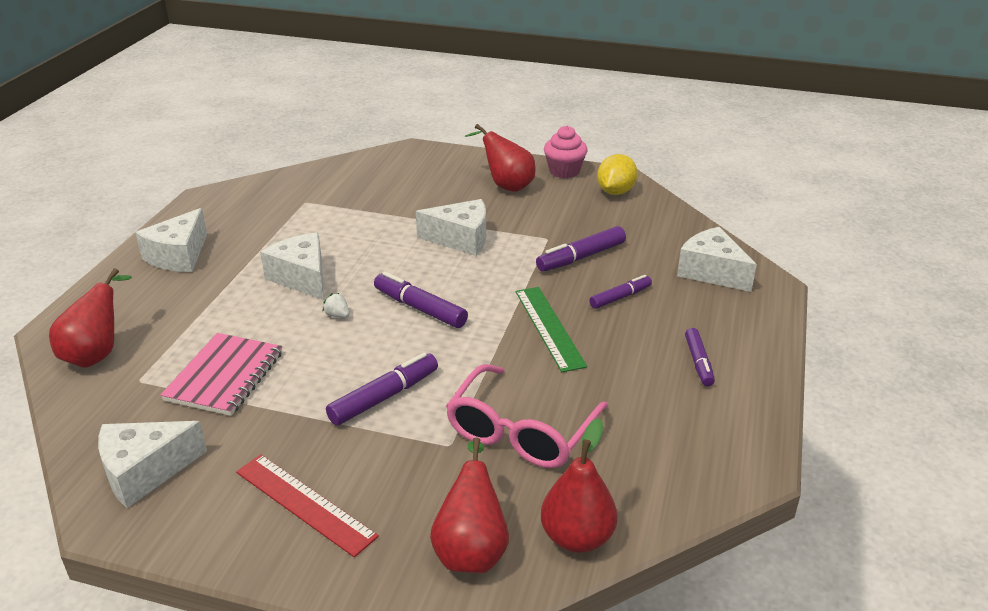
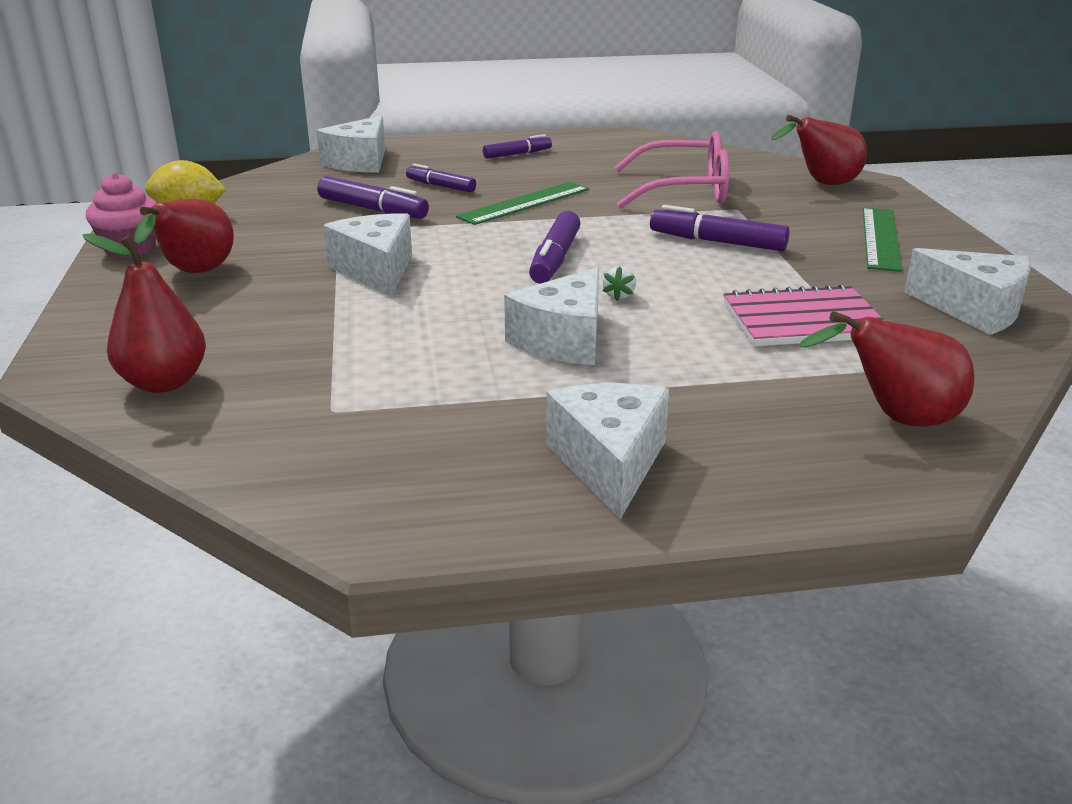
camera: 115 degrees left, 5 degrees down
(179, 256) = (609, 463): white cheese -> white cheese turned 90 degrees counterclockwise
(305, 503) = (880, 238): red ruler -> green ruler
(577, 537) = (762, 162): red pear -> red pear (164, 382)

